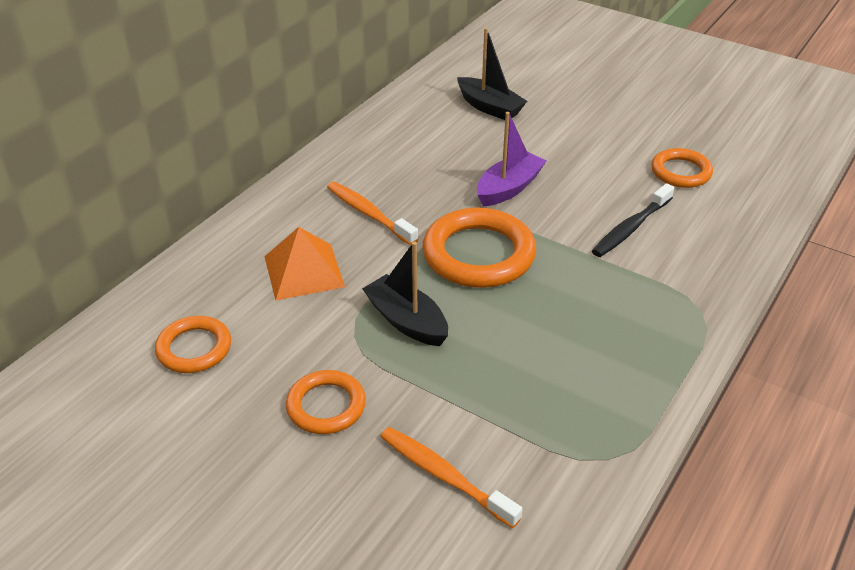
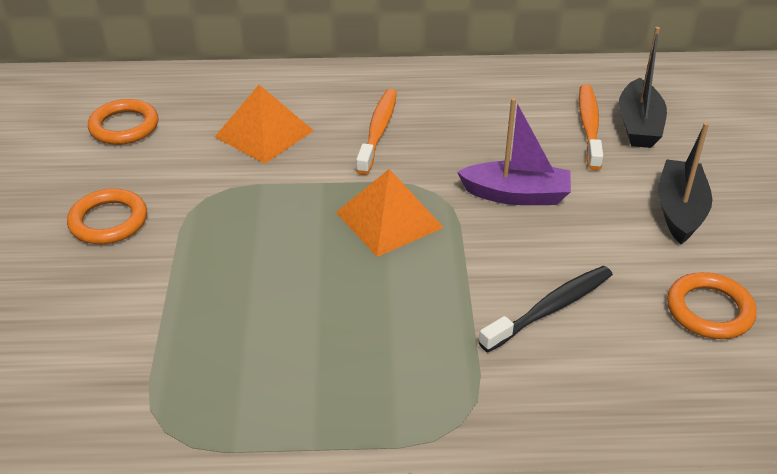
camera: 55 degrees right, 0 degrees up
(407, 321) = (251, 217): black boat -> black boat (680, 211)
(444, 476) = (70, 326): orange toothbrush -> orange toothbrush (589, 126)
(478, 254) = (389, 220): orange ring -> orange pyramid
(630, 228) = (550, 309): black toothbrush -> black toothbrush turned 135 degrees clockwise

